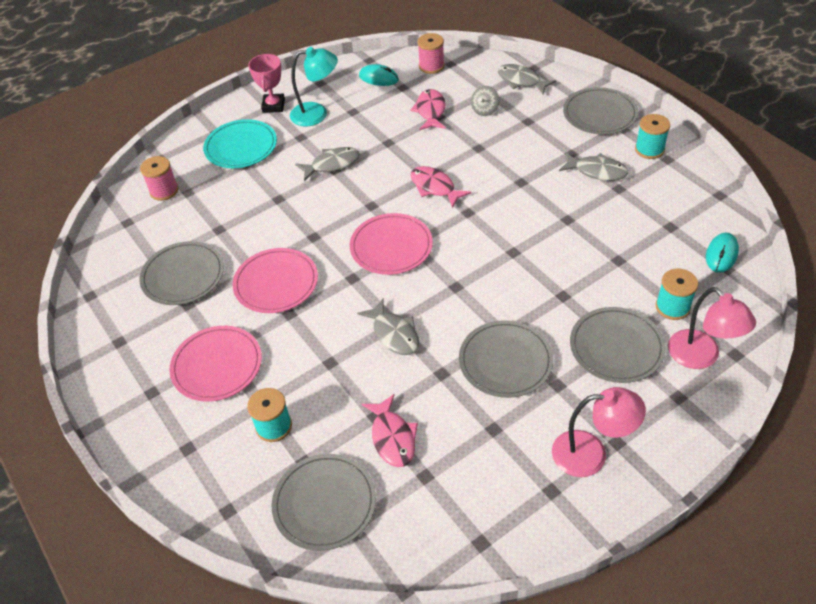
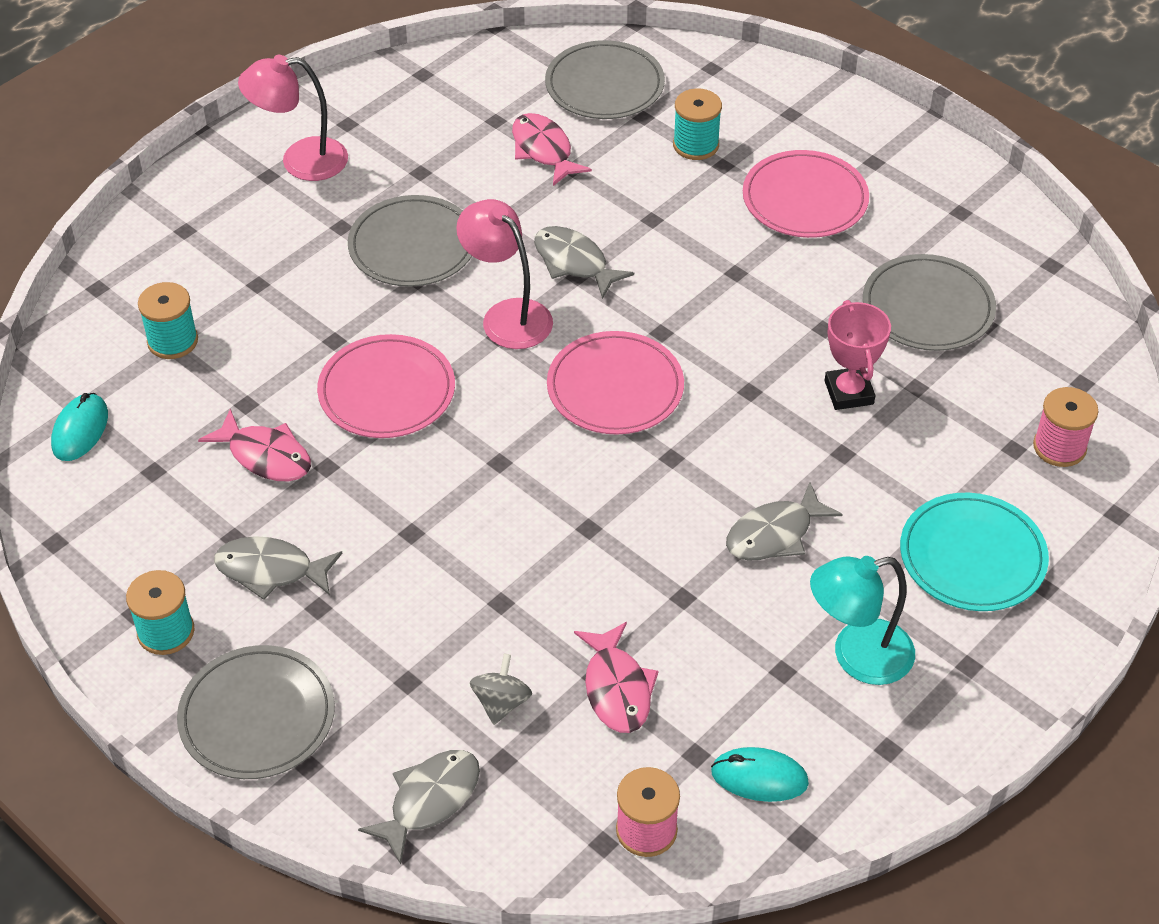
camera: 165 degrees right, 0 degrees up
(273, 106) = (961, 669): pink trophy -> pink trophy (849, 392)
(276, 283) = (776, 312): pink plate -> pink plate (387, 391)
(435, 187) = (567, 505): pink fish -> pink fish (265, 456)
(521, 81) = (429, 800): grey fish -> grey fish turned 75 degrees counterclockwise
(616, 347) = (260, 279): grey plate -> none
(701, 357) = (145, 279): pink lamp -> pink lamp (507, 315)

